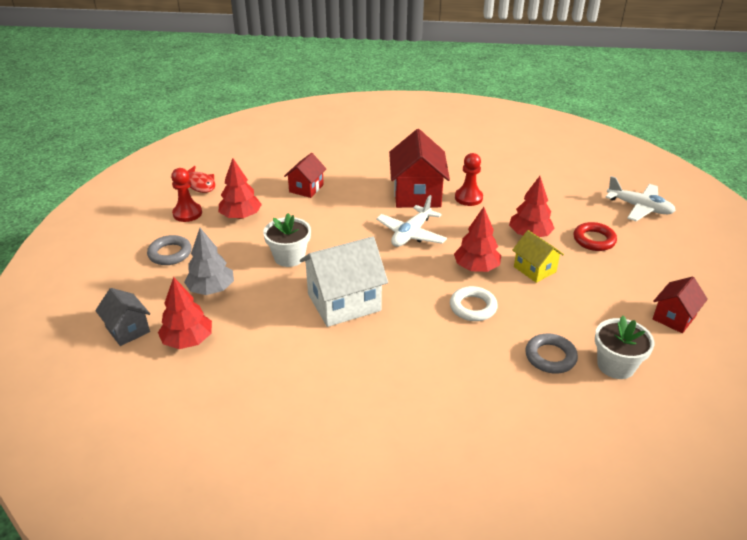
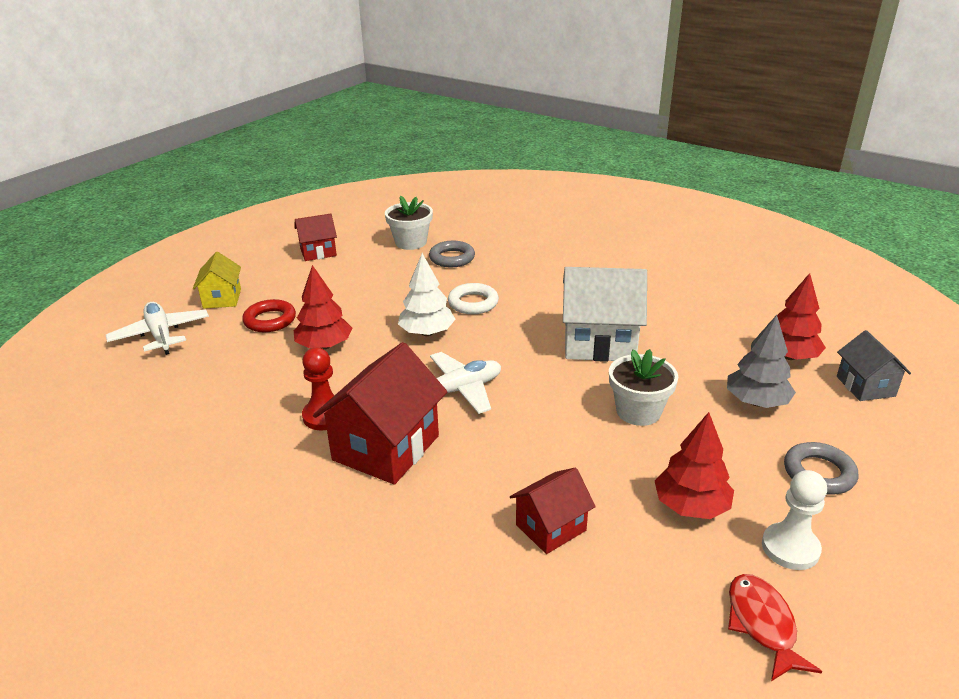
camera: 150 degrees left, 5 degrees down
(187, 213) = (790, 548): red pawn -> white pawn
(476, 267) = (427, 332): red tree -> white tree
(534, 269) = (372, 314): yellow house -> yellow house (222, 298)

